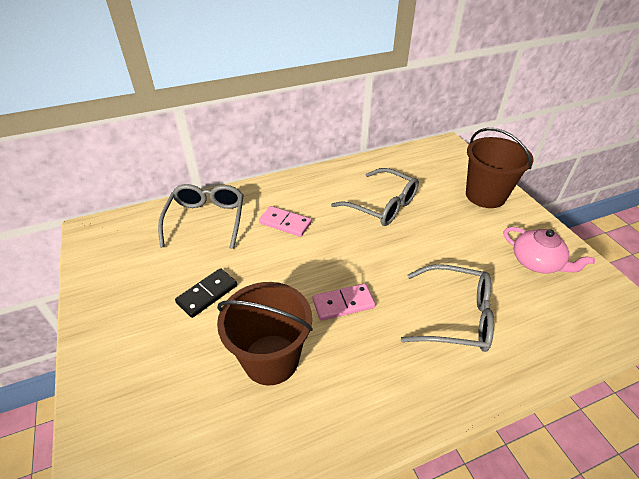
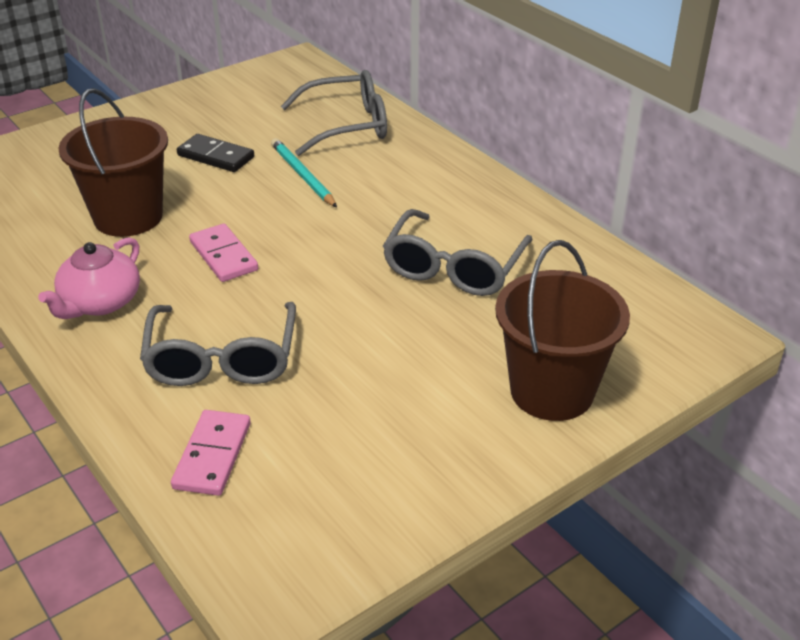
camera: 75 degrees right, 5 degrees down
(259, 250) = (302, 175): none -> turquoise pencil
(285, 223) = (367, 185): pink domino -> pink domino (212, 455)
(536, 262) = (373, 457): pink teapot -> pink teapot (100, 302)

